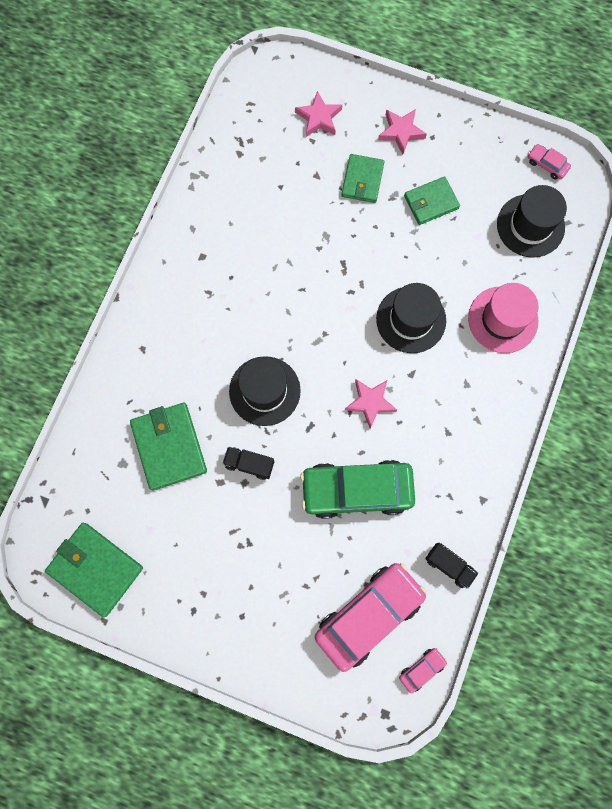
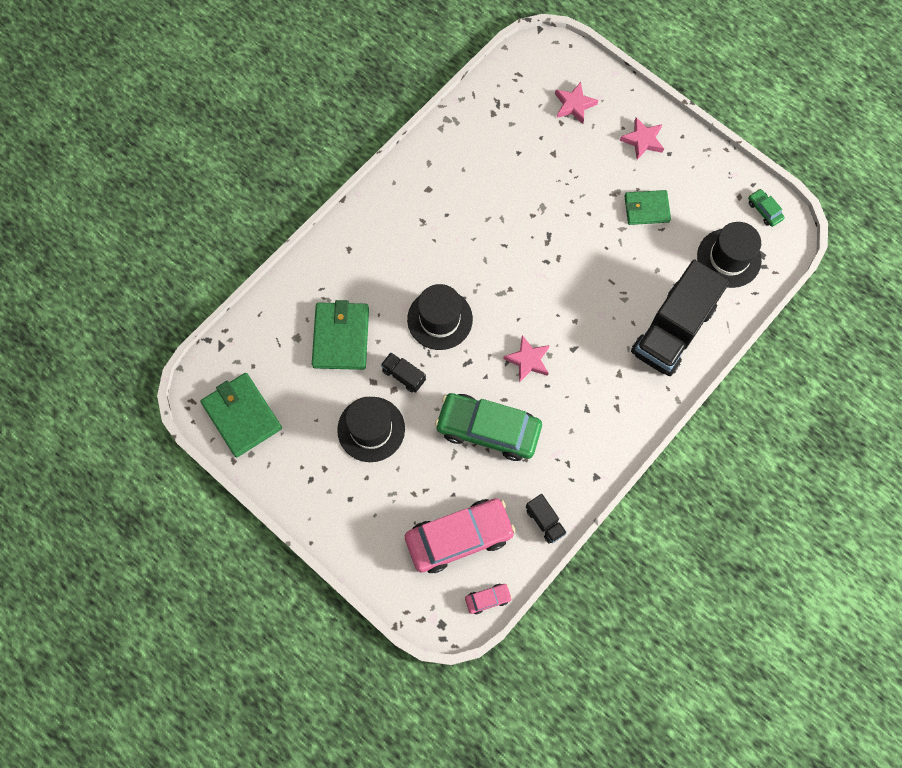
camera: 20 degrees right, 5 degrees down
(362, 180) = (592, 170): green wallet -> none
(411, 319) = (590, 302): black hat -> black hat (371, 429)
(503, 319) = (672, 330): pink hat -> black truck
(547, 164) = (764, 210): pink car -> green car

